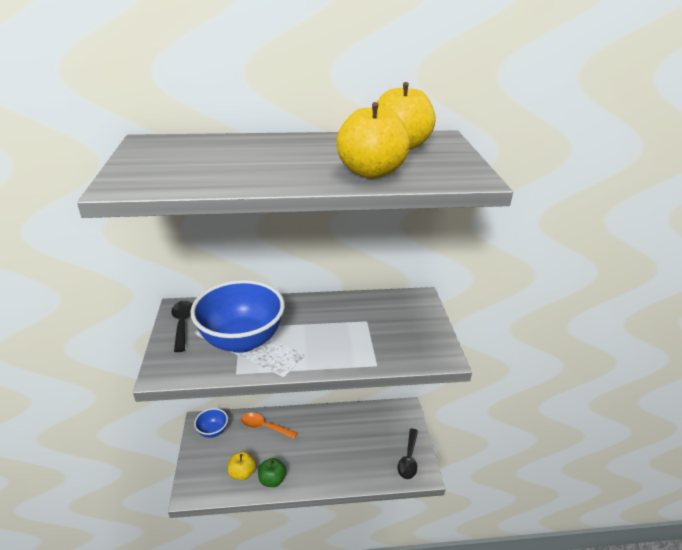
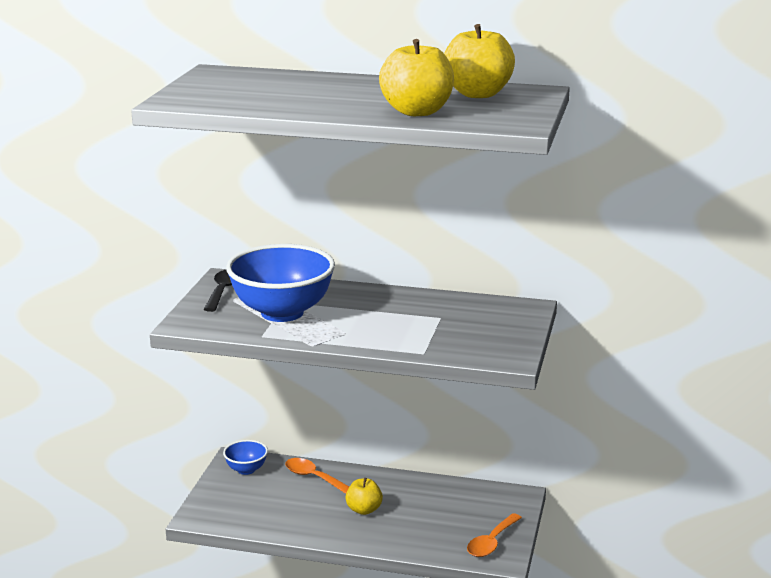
camera: 20 degrees right, 10 degrees down
(242, 473) = (266, 513): yellow apple -> yellow apple (364, 510)
(272, 480) = (300, 526): green apple -> none
(408, 459) = (491, 542): black spoon -> orange spoon

